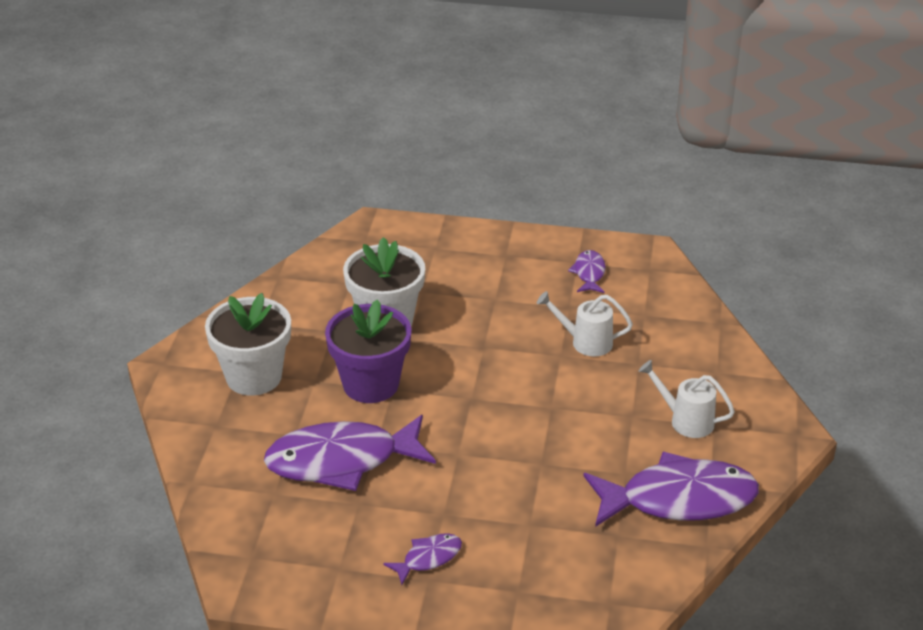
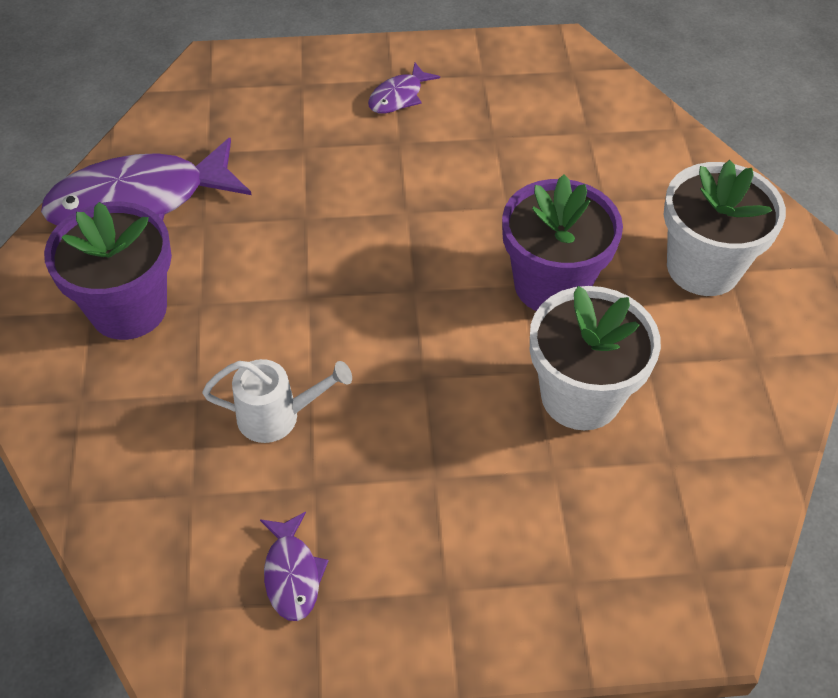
camera: 165 degrees right, 15 degrees up
(342, 461) = (535, 179): purple fish -> none
(685, 420) = (128, 309): white watering can -> purple flower pot

